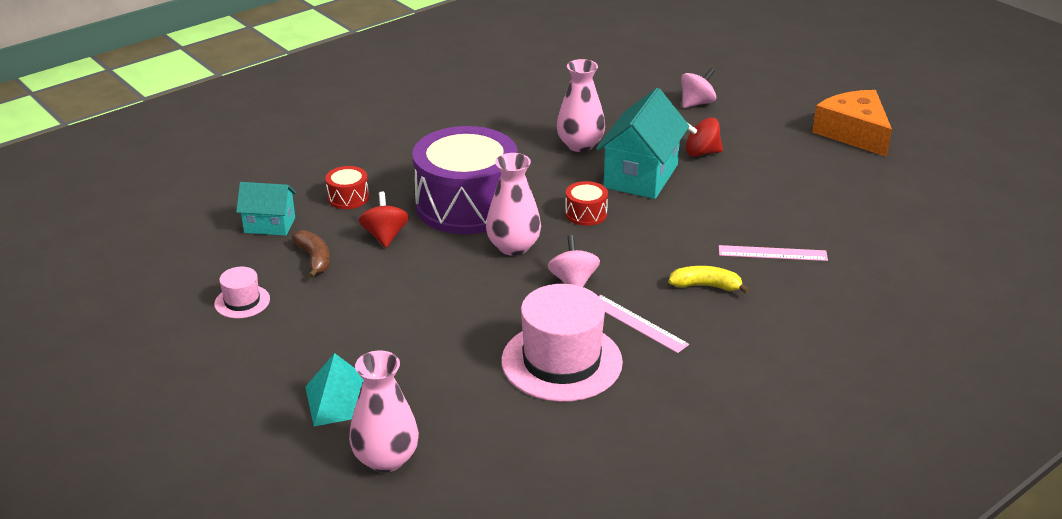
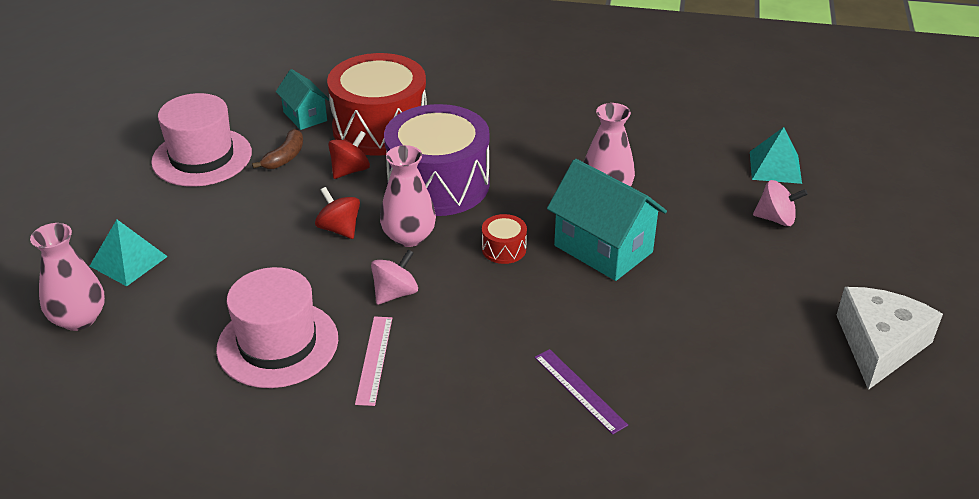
camera: 50 degrees right, 5 degrees up
(242, 301) = (202, 157): pink hat -> pink hat, size x2.08
(348, 198) = (380, 128): red drum -> red drum, size x2.46
(641, 176) = (603, 249): turquoise house -> turquoise house turned 60 degrees clockwise
(644, 76) = (775, 167): none -> turquoise pyramid
(701, 153) = (692, 264): red spinning top -> red spinning top (339, 229)
(706, 286) = (475, 373): yellow banana -> none
(772, 253) = (579, 390): pink ruler -> purple ruler
(854, 133) = (879, 345): orange cheese -> white cheese

